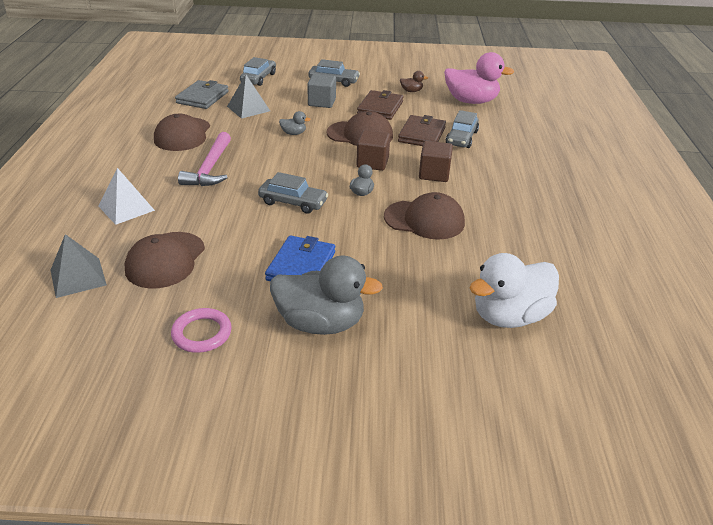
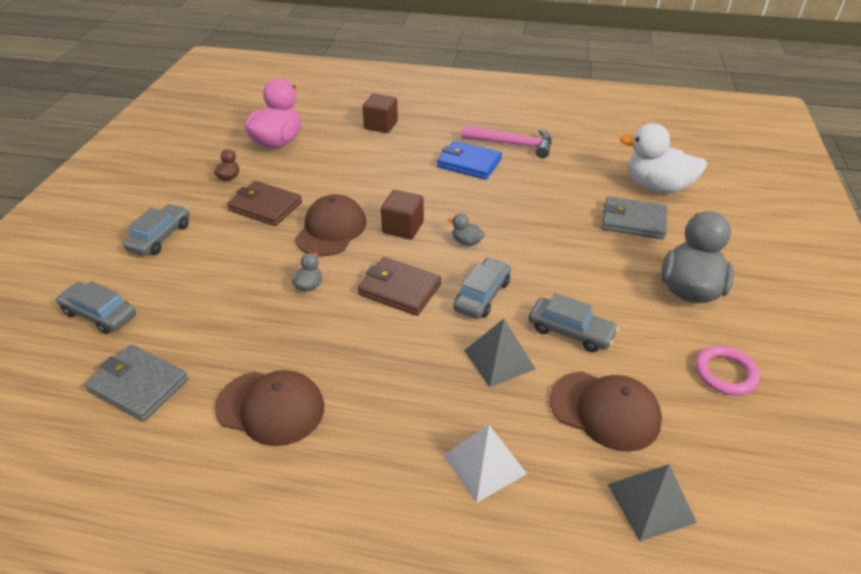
camera: 80 degrees left, 5 degrees up
(210, 168) = (386, 372): pink hammer -> pink hammer (512, 144)
(248, 108) = (209, 328): grey pyramid -> grey pyramid (499, 359)
(301, 266) = (604, 296): blue wallet -> blue wallet (469, 163)
(322, 102) = (225, 253): grey cube -> none
(422, 134) = (346, 185): brown wallet -> brown wallet (400, 289)
(424, 220) = (521, 208): brown cap -> none
(429, 292) = (633, 221): none -> grey wallet
(434, 174) = (435, 190): brown cube -> brown cube (381, 125)
(461, 138) = (362, 162): grey car -> grey car (570, 331)
(509, 316) = (657, 187): white duck -> white duck turned 135 degrees clockwise

